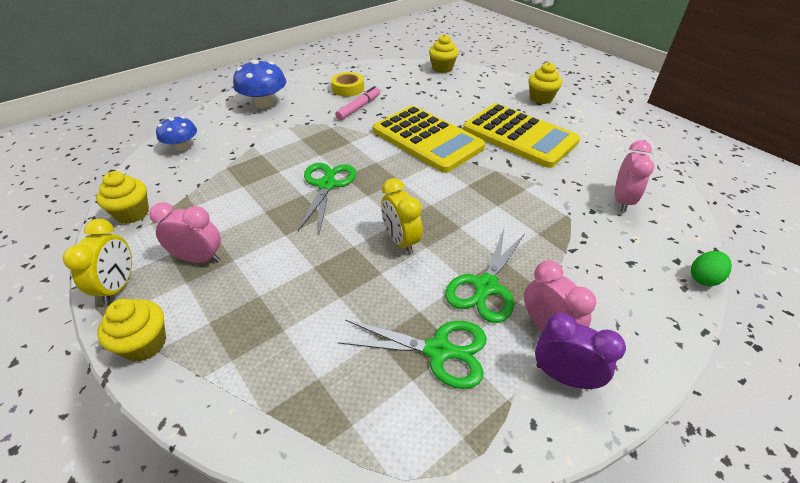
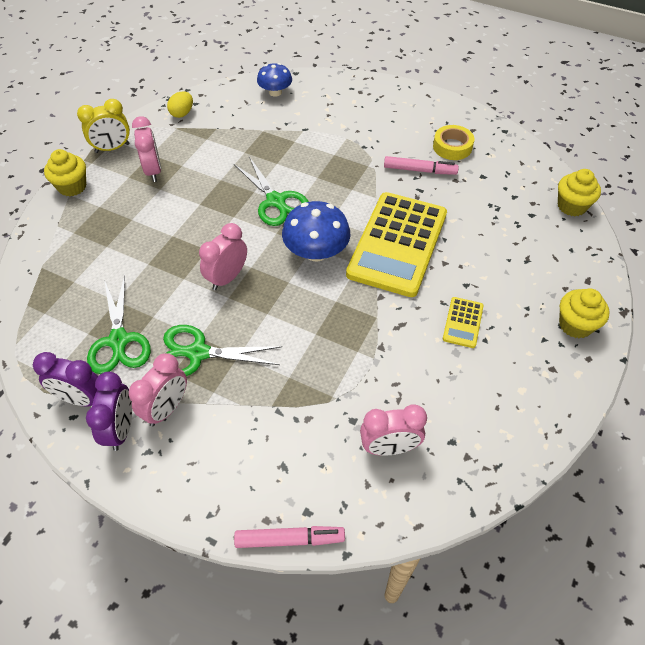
camera: 65 degrees right, 10 degrees up
(132, 213) = (182, 113): yellow cupcake -> yellow egg
(264, 103) = (376, 104): blue mushroom -> blue mushroom (316, 252)
(327, 185) = (276, 201): green scissors -> green scissors turned 75 degrees clockwise
(401, 241) = (227, 278): yellow clock -> pink clock
(510, 408) = (81, 399): none -> purple clock
(519, 136) = (463, 322): yellow calculator -> yellow calculator, size x0.42
(703, 278) = (289, 539): green egg -> pink marker

